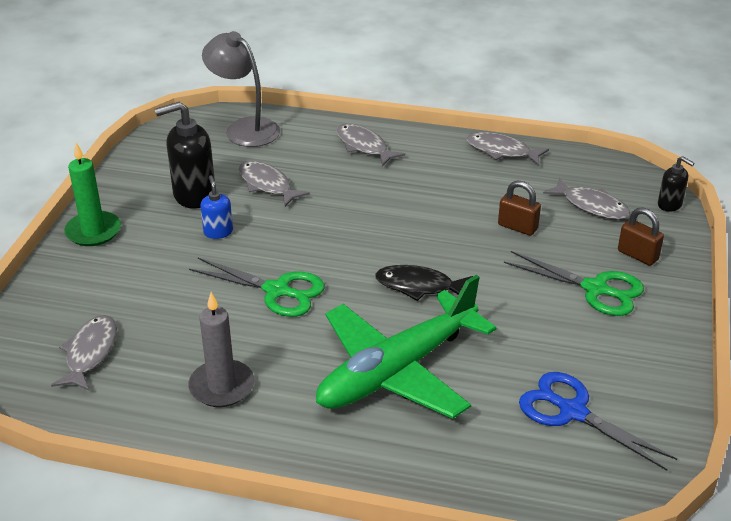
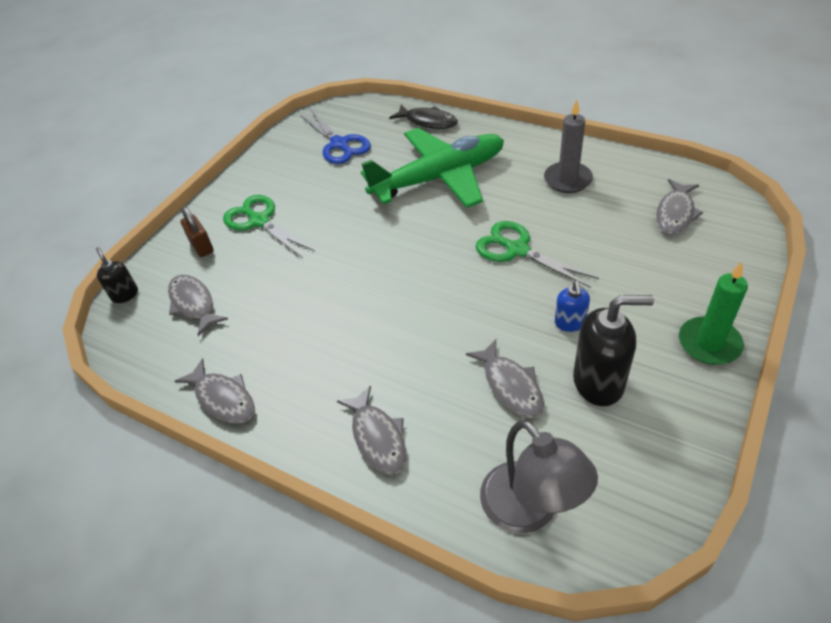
camera: 160 degrees left, 10 degrees up
(419, 286) = (395, 240): black fish -> black fish (428, 121)
(517, 227) = (277, 288): brown padlock -> none

